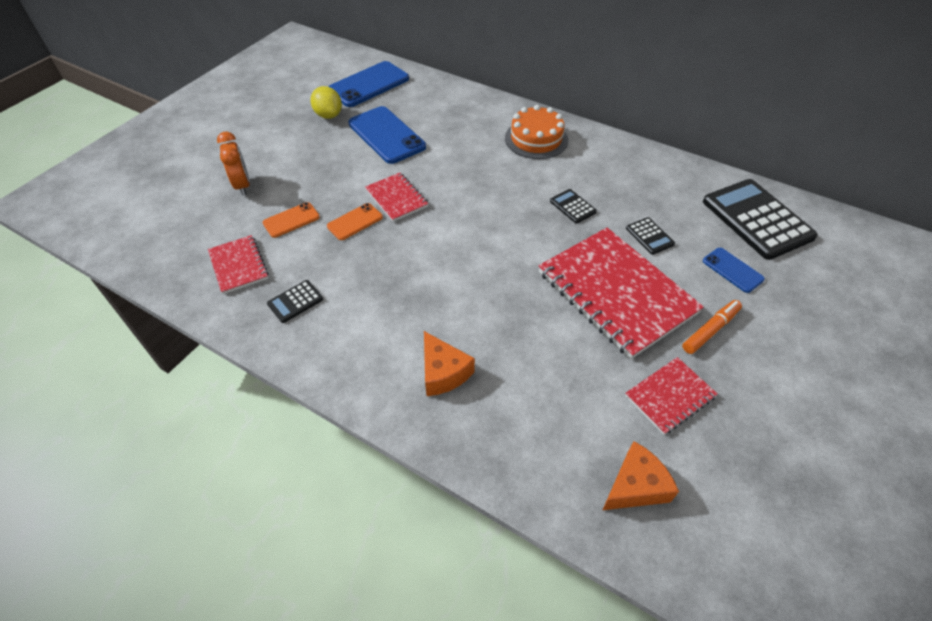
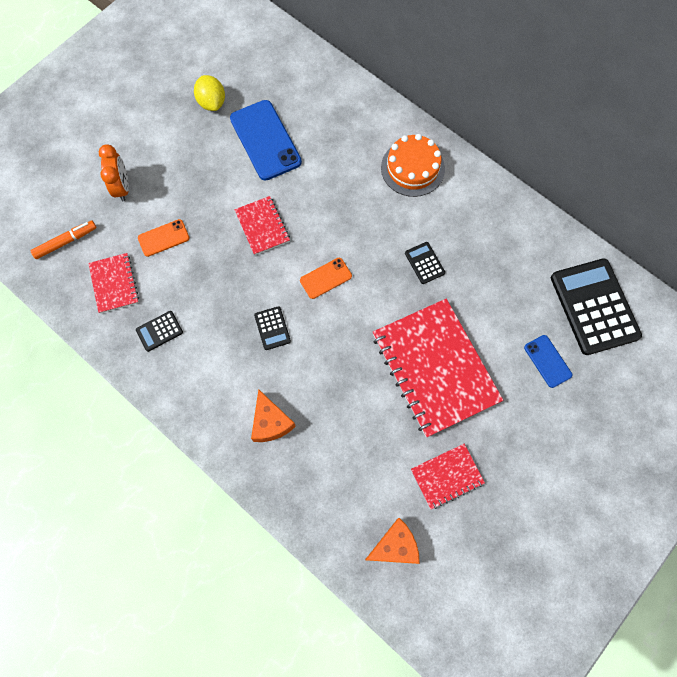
camera: 10 degrees right, 20 degrees up
(355, 222) = (220, 249): orange phone -> orange phone (326, 278)
(368, 85) = (258, 62): blue phone -> none
(649, 236) = (485, 310): black calculator -> black calculator (272, 328)
(710, 330) = (503, 420): orange marker -> orange marker (66, 242)

